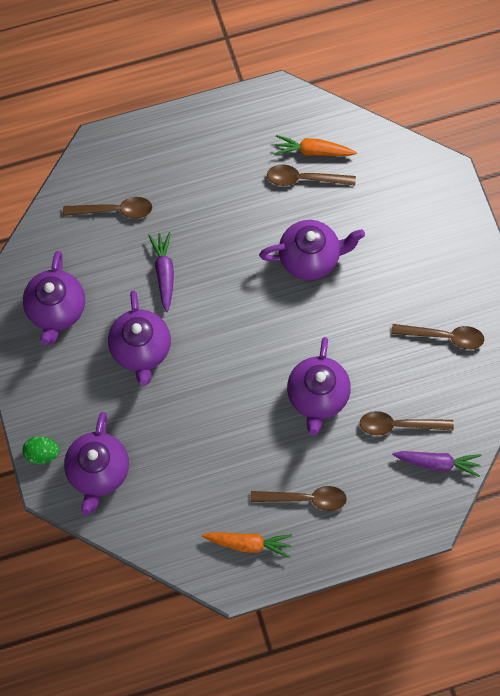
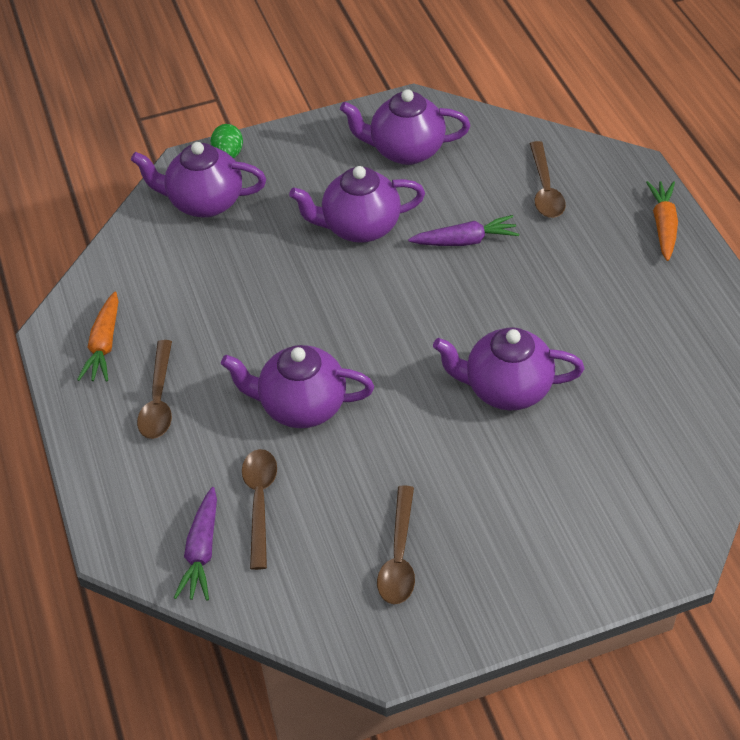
camera: 90 degrees right, 20 degrees down
(304, 179) = (629, 376): brown spoon -> none
(310, 258) = (506, 389): purple teapot -> purple teapot turned 105 degrees clockwise
(312, 151) = (675, 384): orange carrot -> orange carrot (663, 225)

